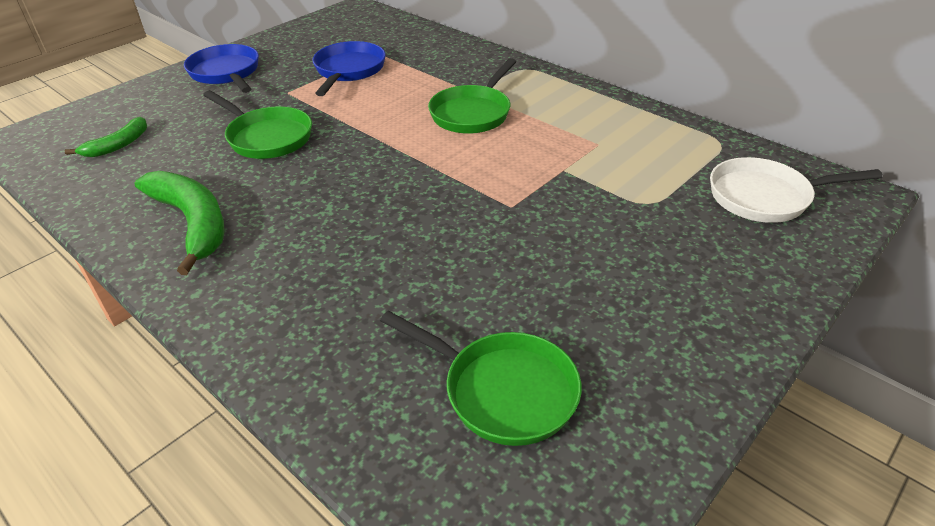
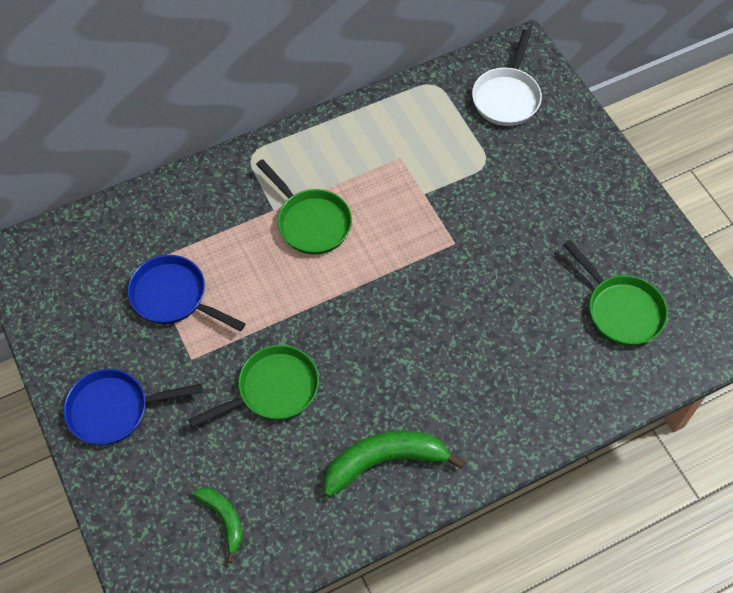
camera: 70 degrees left, 20 degrees up
(502, 390) = (620, 309): green pan -> green pan turned 90 degrees clockwise

